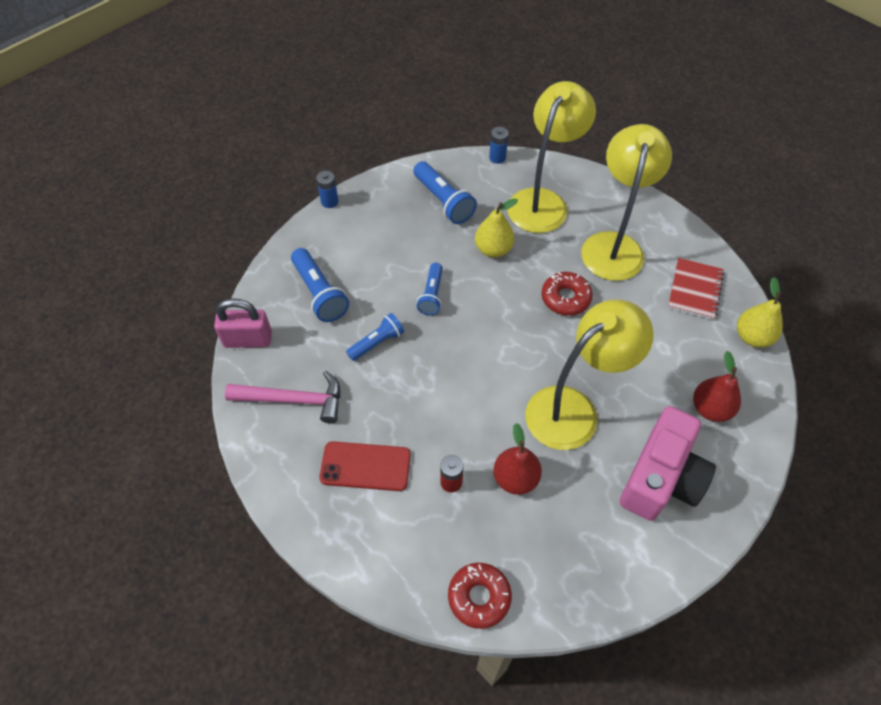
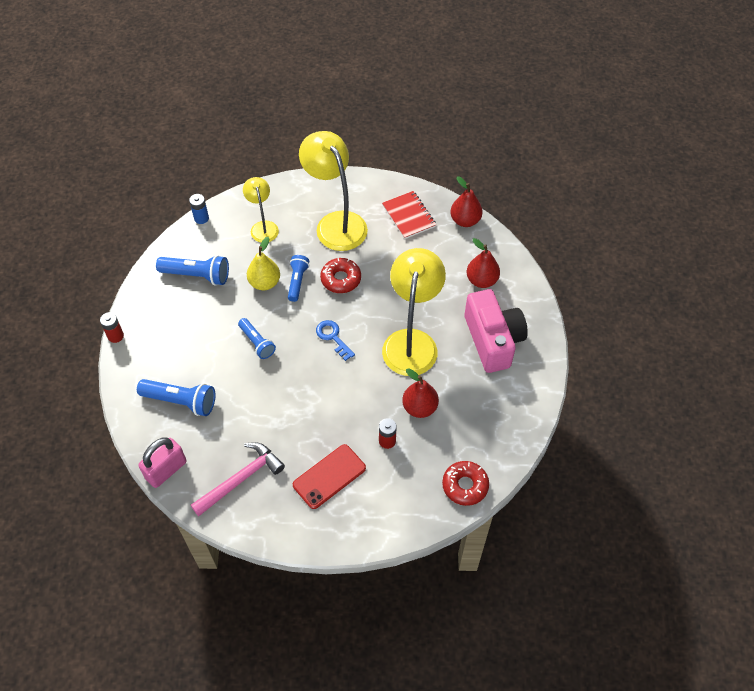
camera: 45 degrees left, 0 degrees up
(329, 201) = (115, 336): blue battery -> red battery
(377, 342) = (255, 400): blue flashlight -> blue flashlight (297, 281)
(503, 344) = (333, 337): none -> blue key
(543, 201) = (263, 227): yellow lamp -> yellow lamp, size x0.55
(752, 337) = (465, 220): yellow pear -> red pear

